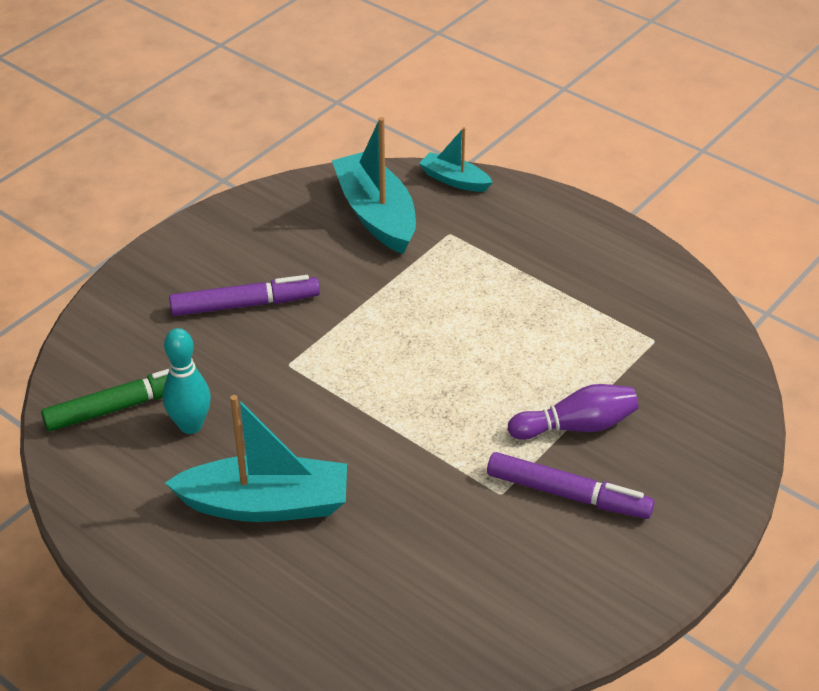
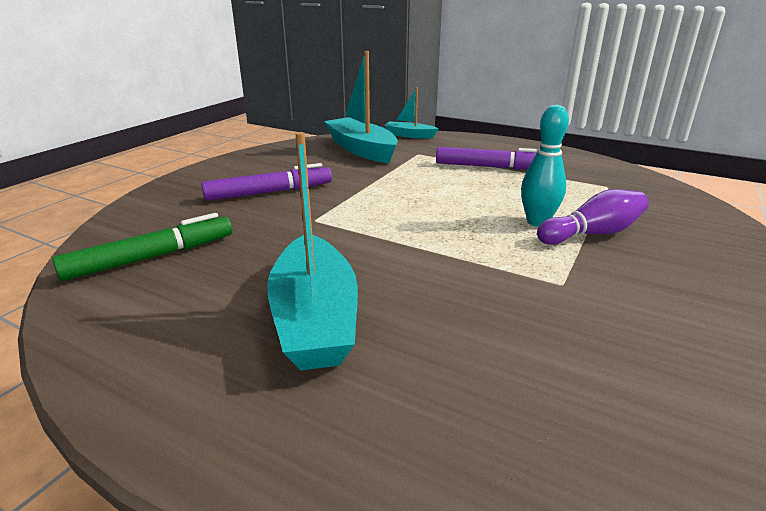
camera: 10 degrees left, 15 degrees down
(190, 425) = (223, 265): turquoise bowling pin -> turquoise bowling pin (537, 222)
(266, 504) = (315, 318): turquoise boat -> turquoise boat turned 90 degrees clockwise
(568, 494) = (628, 278): purple marker -> purple marker (491, 167)

